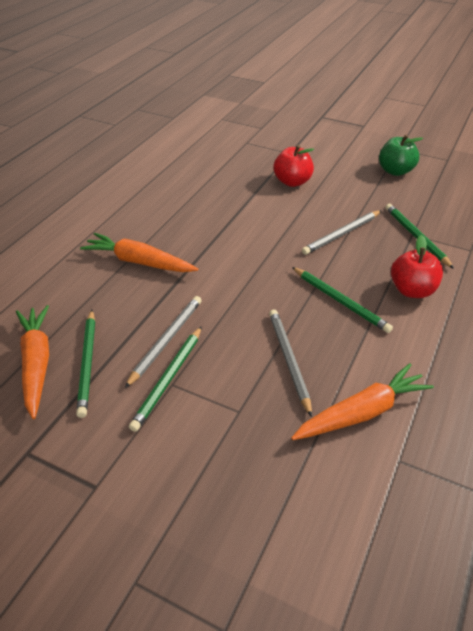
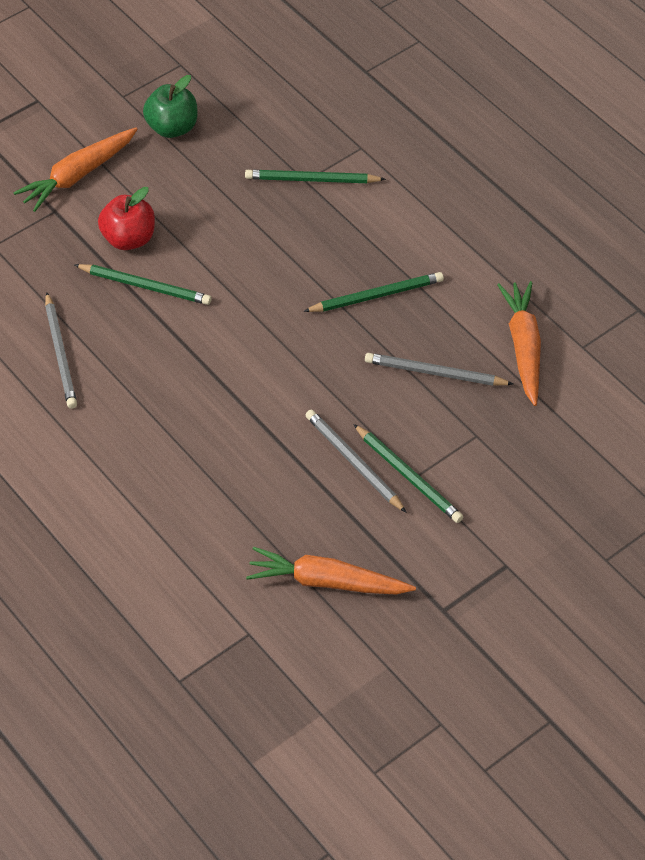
camera: 65 degrees left, 10 degrees up
(88, 364) = (351, 537): green pencil -> green pencil (145, 286)
(139, 262) = (204, 449): orange carrot -> orange carrot (78, 175)
(341, 234) = (267, 242): grey pencil -> grey pencil (61, 354)
(412, 290) = (394, 230): red apple -> none

